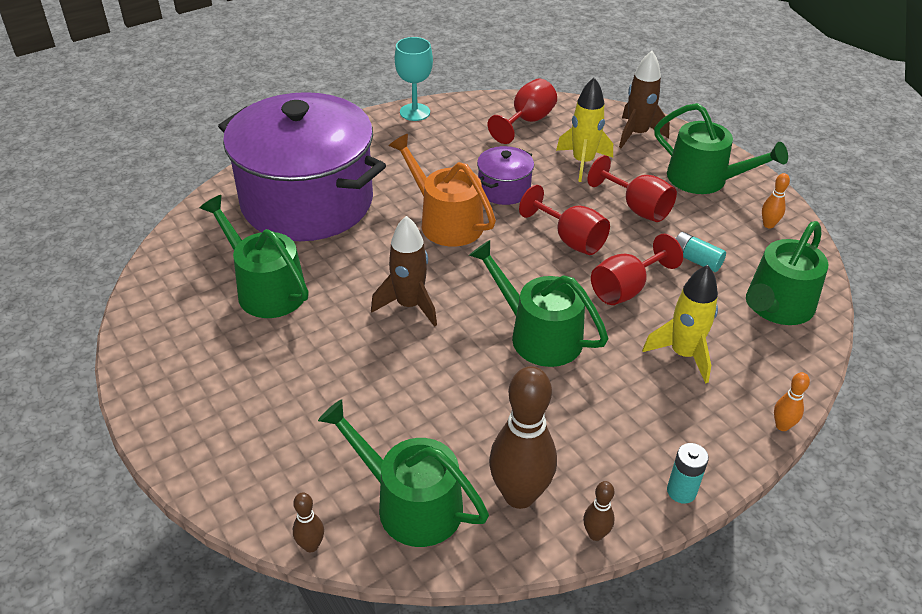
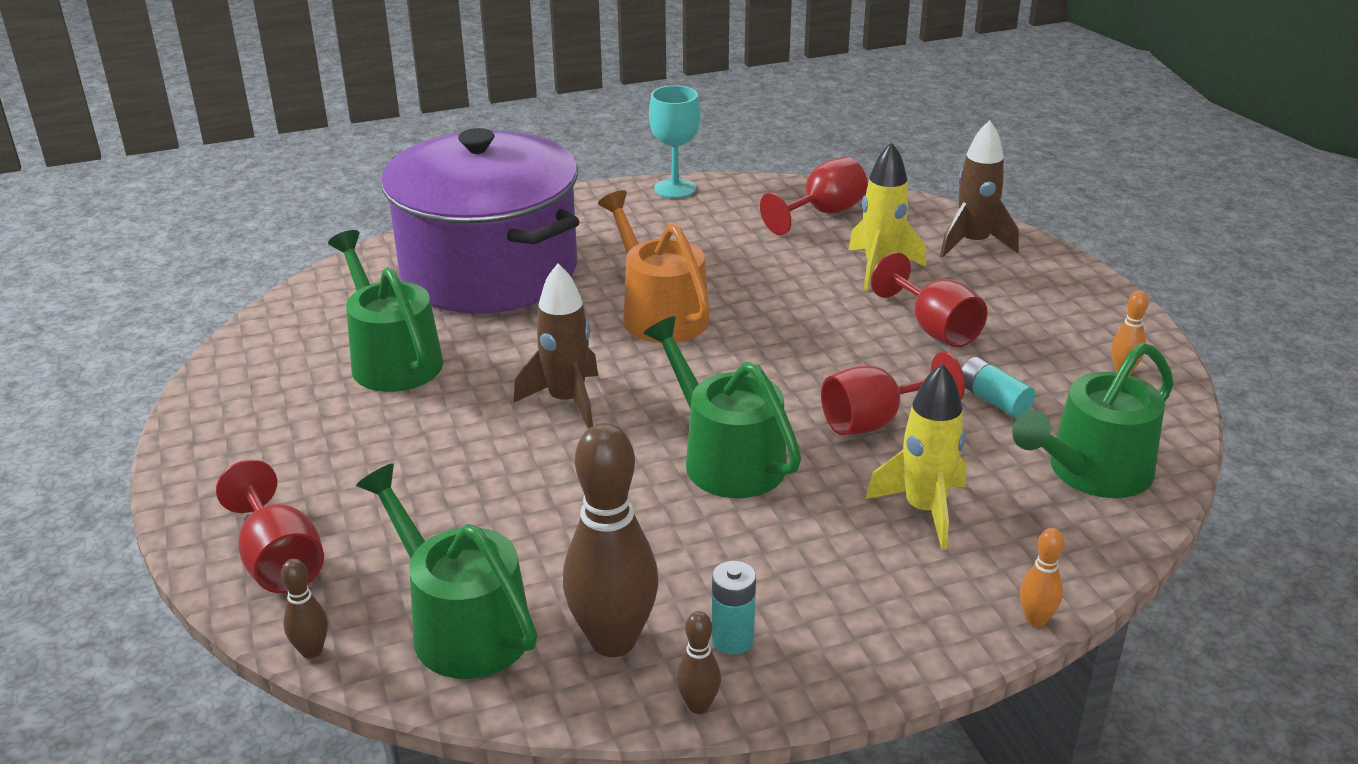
camera: 15 degrees right, 10 degrees down
(504, 189) = (755, 286): purple pot -> none
(570, 239) = (822, 354): red goblet -> red goblet (279, 561)
(681, 491) = (847, 675): turquoise battery -> turquoise battery (732, 640)
(704, 179) = (1049, 306): green watering can -> none

